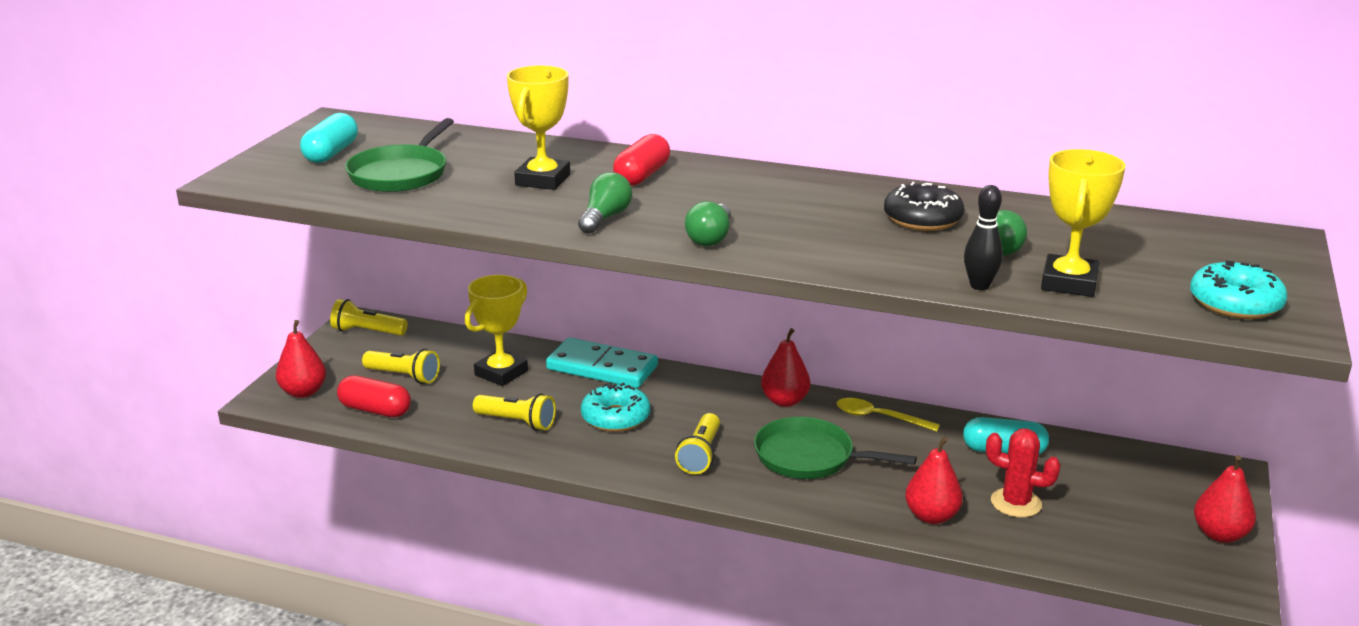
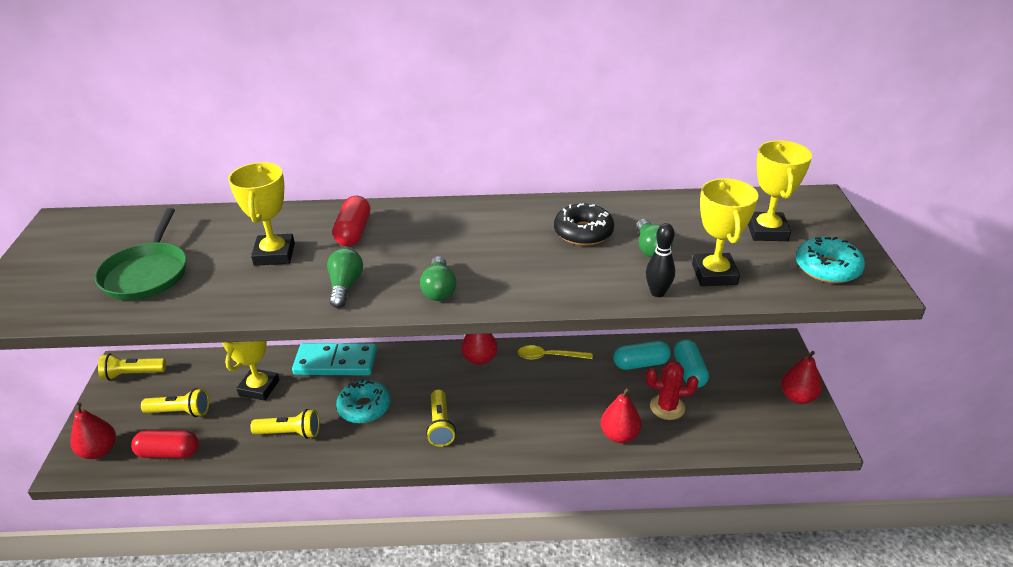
camera: 20 degrees left, 10 degrees up
(331, 153) = (72, 262): turquoise capsule -> turquoise capsule (689, 372)
(809, 457) = (517, 405): green pan -> none
(1177, 257) = (767, 231): none -> yellow trophy

